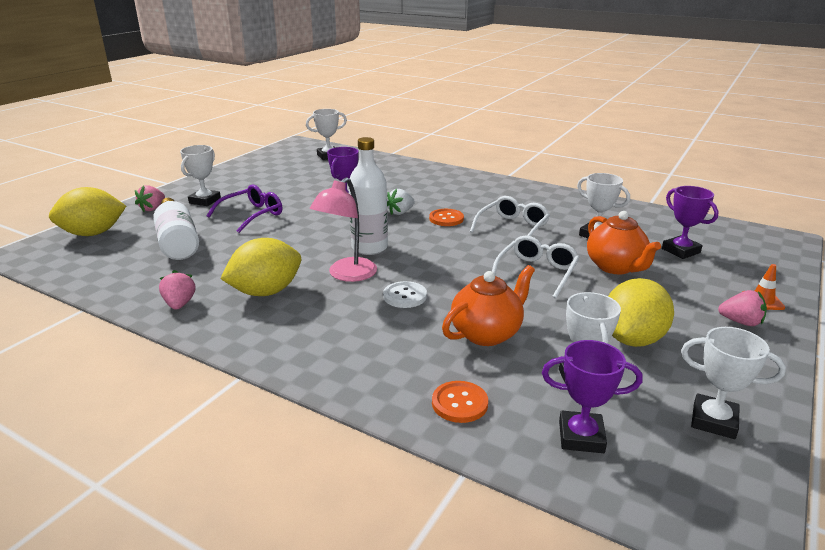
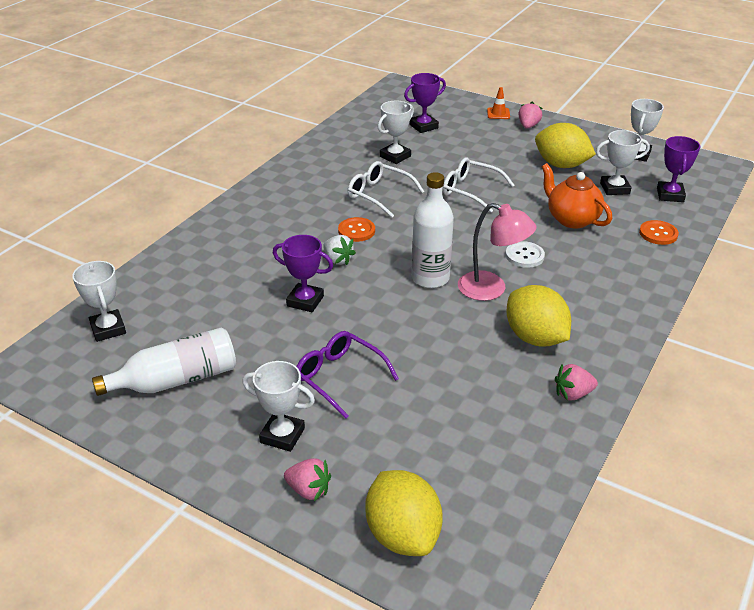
camera: 90 degrees left, 10 degrees up
(177, 241) = (423, 432): white bottle -> white bottle (176, 380)
(615, 267) = (456, 156): orange teapot -> none

